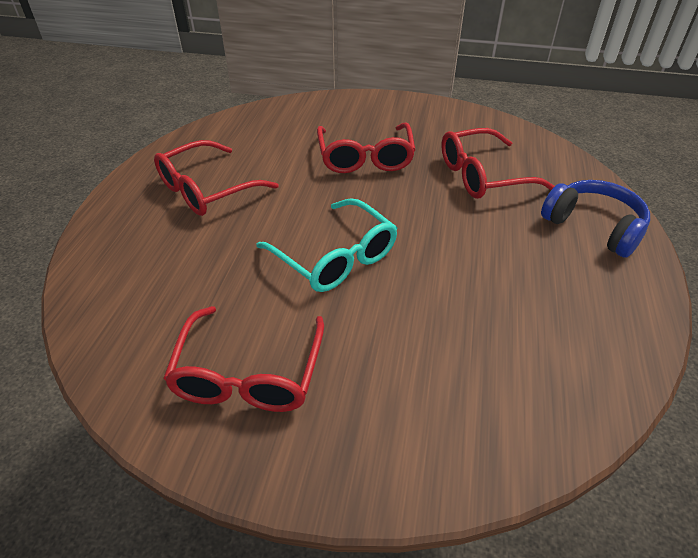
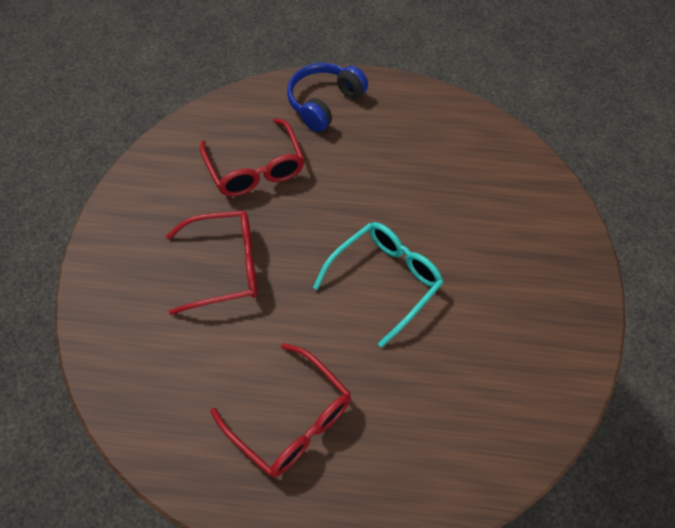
camera: 95 degrees left, 15 degrees up
(248, 374) = (521, 326): red glasses -> none

